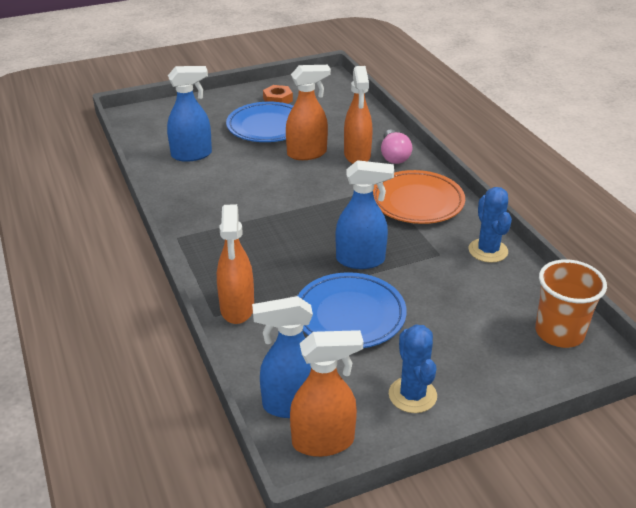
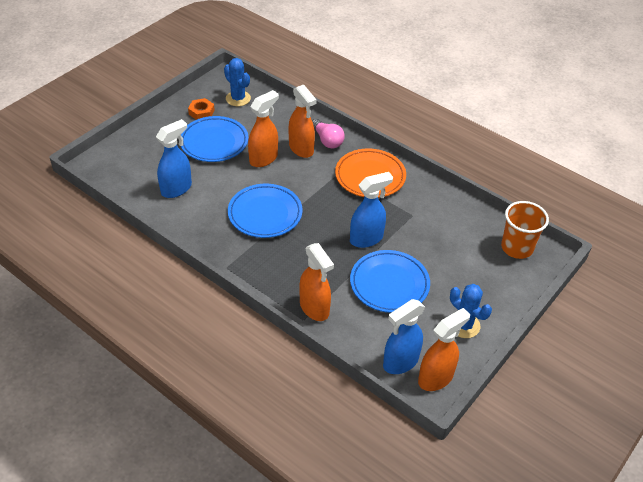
camera: 30 degrees left, 10 degrees up
(263, 202) = (265, 214): none -> blue plate
(488, 251) = (440, 201): blue cactus -> blue cactus (238, 98)

